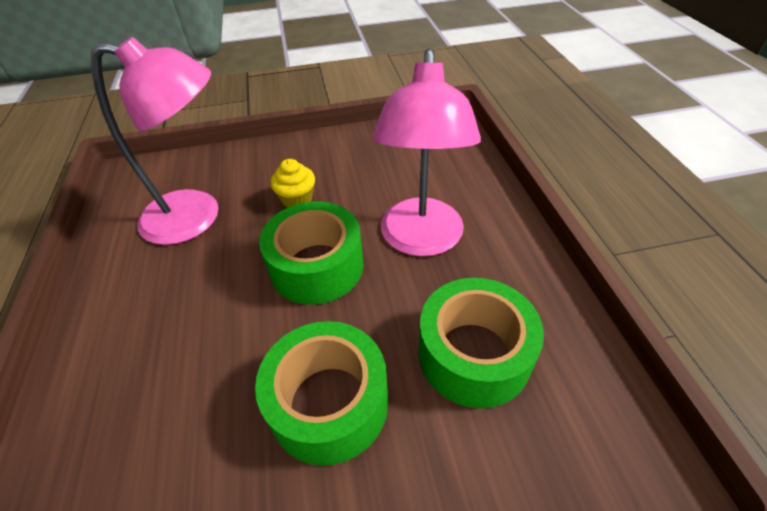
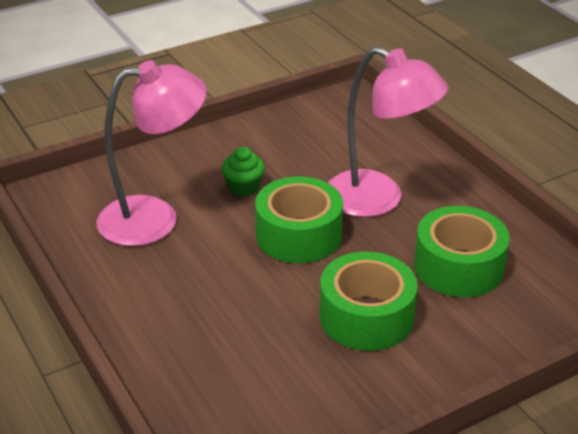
camera: 20 degrees left, 10 degrees down
(297, 199) = (243, 187): yellow cupcake -> green cupcake
(421, 240) = (378, 200): pink lamp -> pink lamp turned 45 degrees counterclockwise

